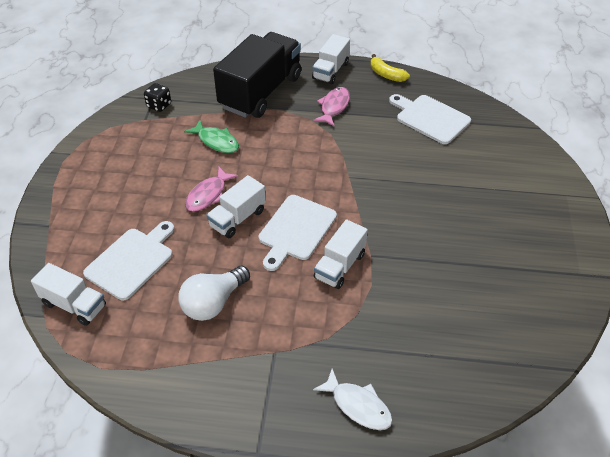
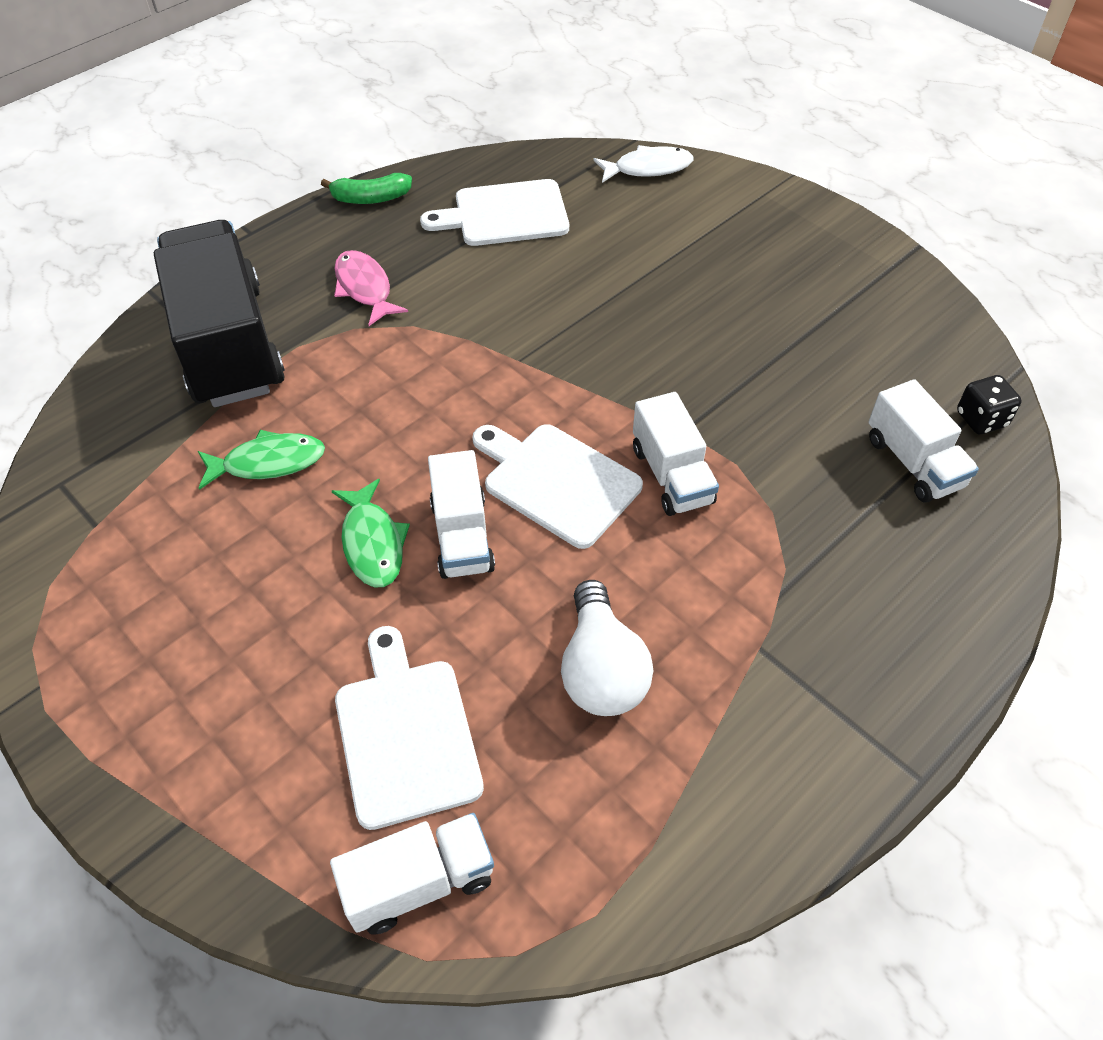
camera: 50 degrees left, 5 degrees up
(159, 105) = (88, 486): black dice -> black dice (981, 419)
(208, 195) = (372, 543): pink fish -> green fish
(295, 230) = (557, 481): white cutting board -> white cutting board turned 150 degrees clockwise
(330, 71) = (287, 245): white truck -> white truck (913, 462)
(358, 405) = (924, 608): white fish -> white fish (648, 168)
(386, 74) = (371, 198): yellow banana -> green banana

